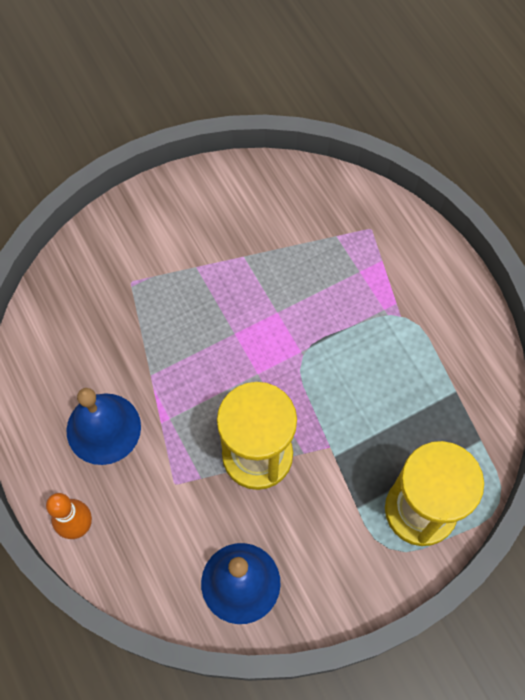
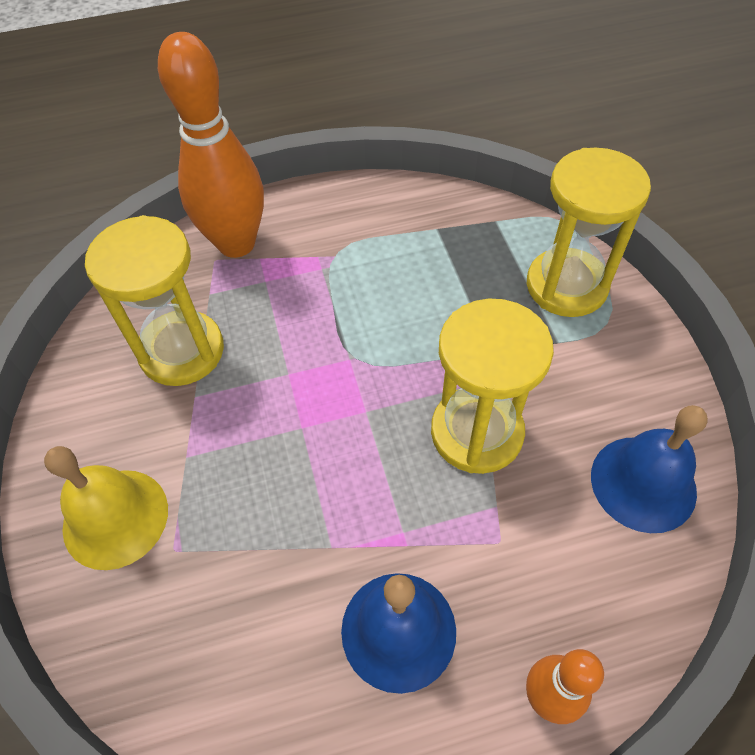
camera: 75 degrees left, 10 degrees down
(145, 240) = (115, 518): none -> yellow bell
(279, 235) = (182, 351): none -> yellow hourglass
(391, 239) = (236, 243): none -> orange bowling pin

